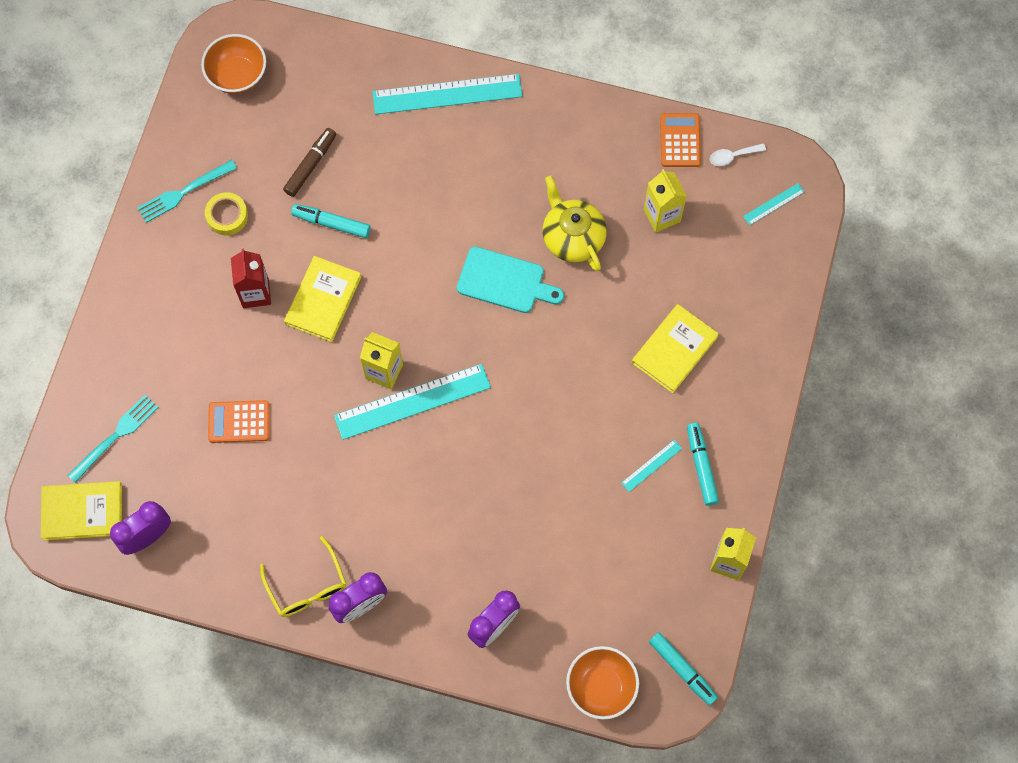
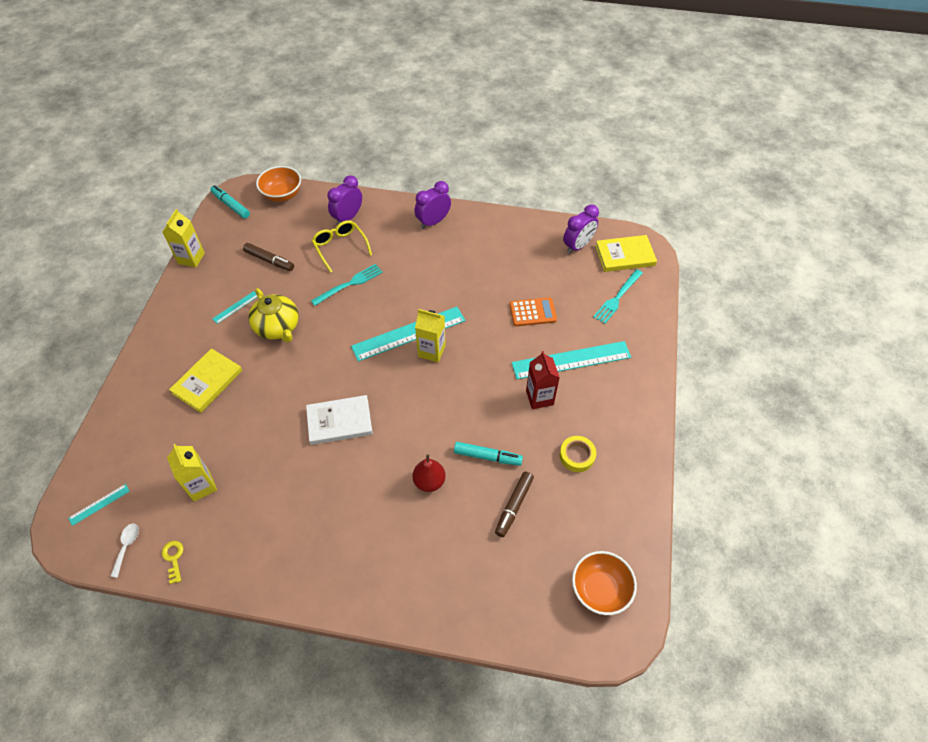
camera: 175 degrees right, 15 degrees down
(183, 193) = (619, 472): turquoise fork -> turquoise fork (350, 284)
(307, 587) = (468, 228): yellow glasses -> yellow glasses (340, 247)
(323, 300) = (485, 396): yellow book -> none
(402, 200) = (429, 481): none -> red pear
(447, 94) = (394, 587): turquoise ruler -> turquoise ruler (571, 360)
(505, 281) = (339, 421): turquoise cutting board -> white book
(572, 237) = (281, 461): yellow teapot -> yellow teapot (278, 327)
(611, 547) = (269, 260): none -> brown marker
(680, 140) = (173, 558): orange calculator -> yellow key
(701, 466) = (200, 309): turquoise marker -> none
(732, 156) = (127, 546): white spoon -> white spoon turned 60 degrees counterclockwise

